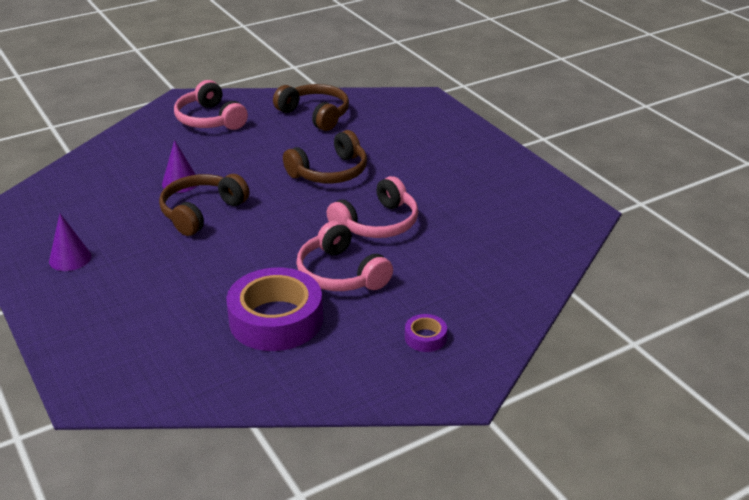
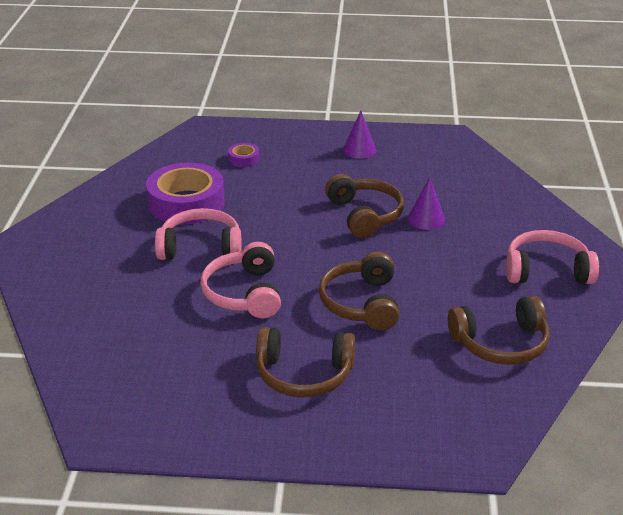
camera: 125 degrees right, 0 degrees up
(425, 337) = (83, 253): purple tape -> purple tape (243, 159)
(431, 166) = (304, 374): none -> brown headphones

